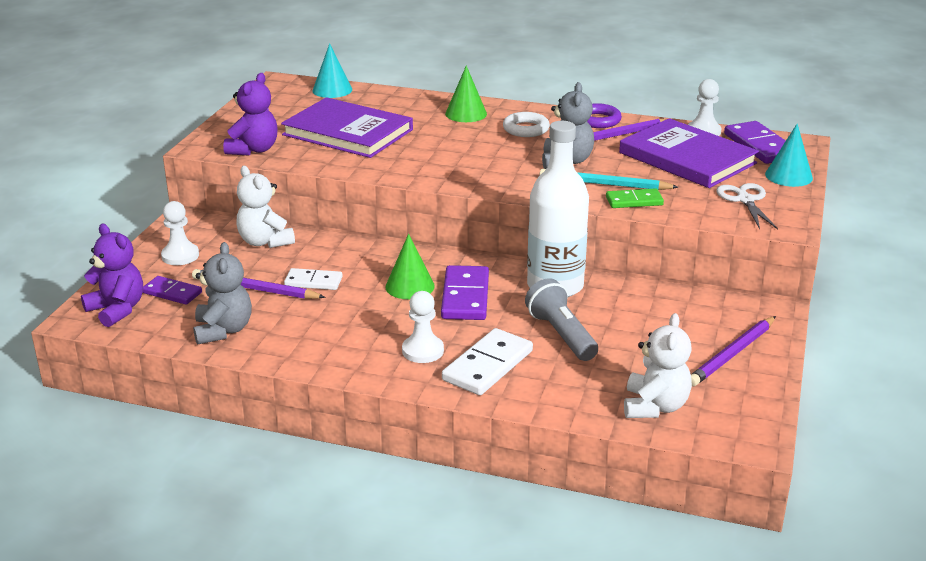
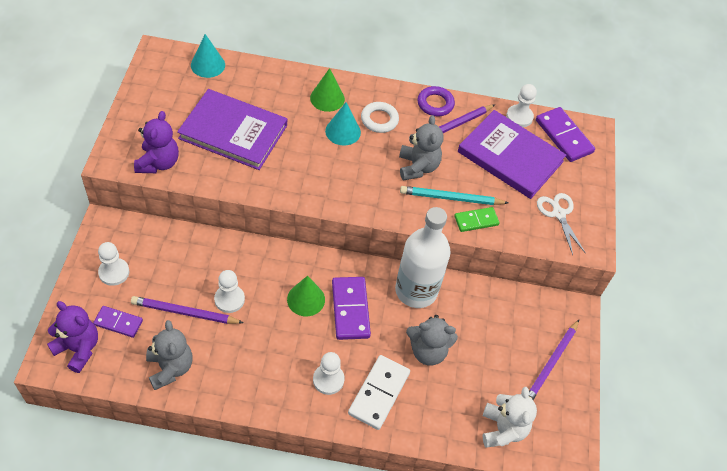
camera: 15 degrees left, 25 degrees up
(265, 242) = (180, 248): white teddy bear -> none
(313, 282) = (229, 299): white domino -> white pawn
(561, 335) = (428, 351): grey flashlight -> grey teddy bear
(788, 176) = (588, 178): turquoise cone -> turquoise cone (343, 131)

